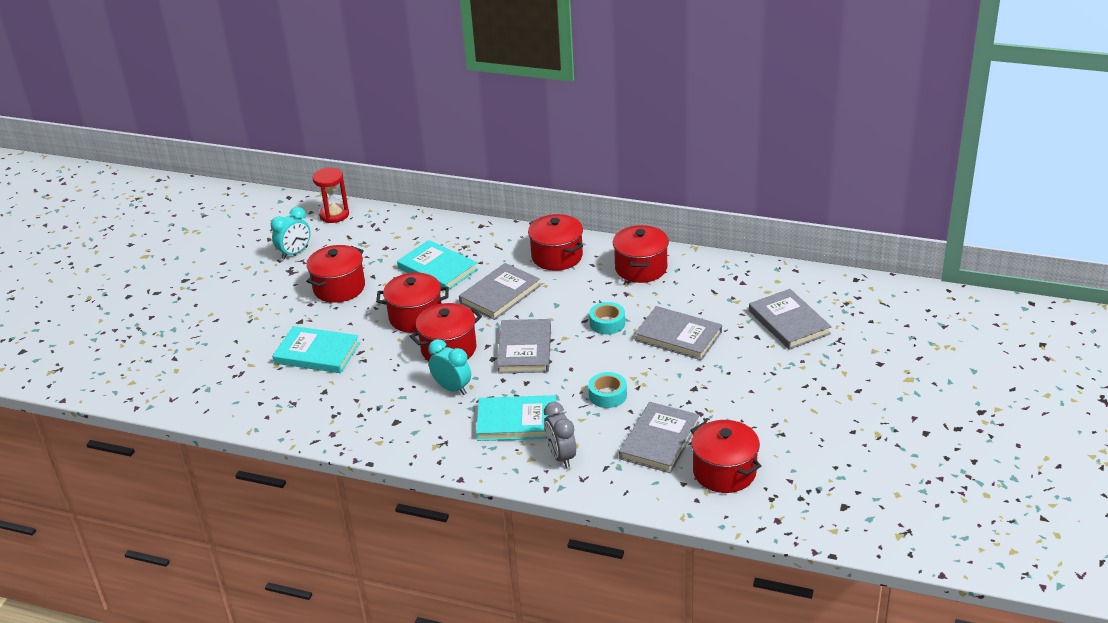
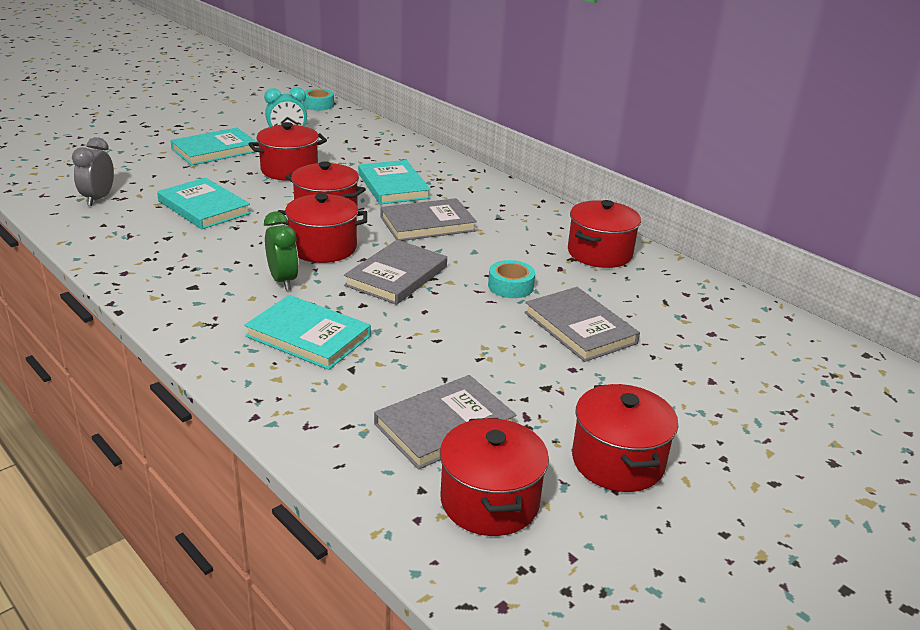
camera: 25 degrees right, 5 degrees down
(252, 293) = (215, 150): none -> turquoise book
(334, 215) = (354, 124): red hourglass -> none
(452, 388) = (283, 281): turquoise clock -> green clock
(557, 256) = (520, 215): red pot -> red pot (617, 461)
(561, 457) = (312, 391): grey clock -> grey clock (98, 199)
(607, 395) = (436, 352): turquoise tape -> turquoise tape (318, 105)
(789, 322) = (735, 366): grey book -> none

